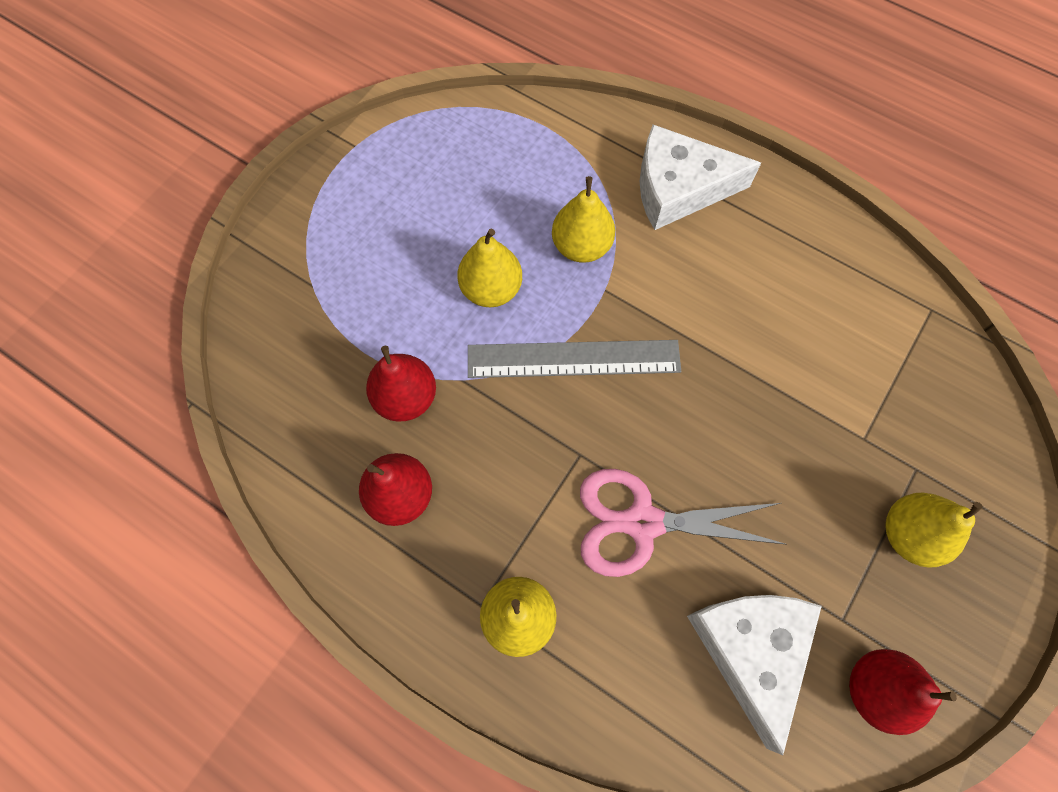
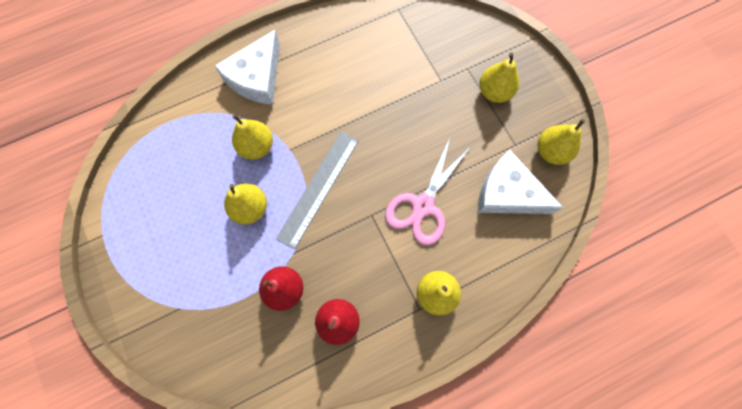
camera: 60 degrees left, 5 degrees up
(875, 689) = (551, 151): red pear -> yellow pear

